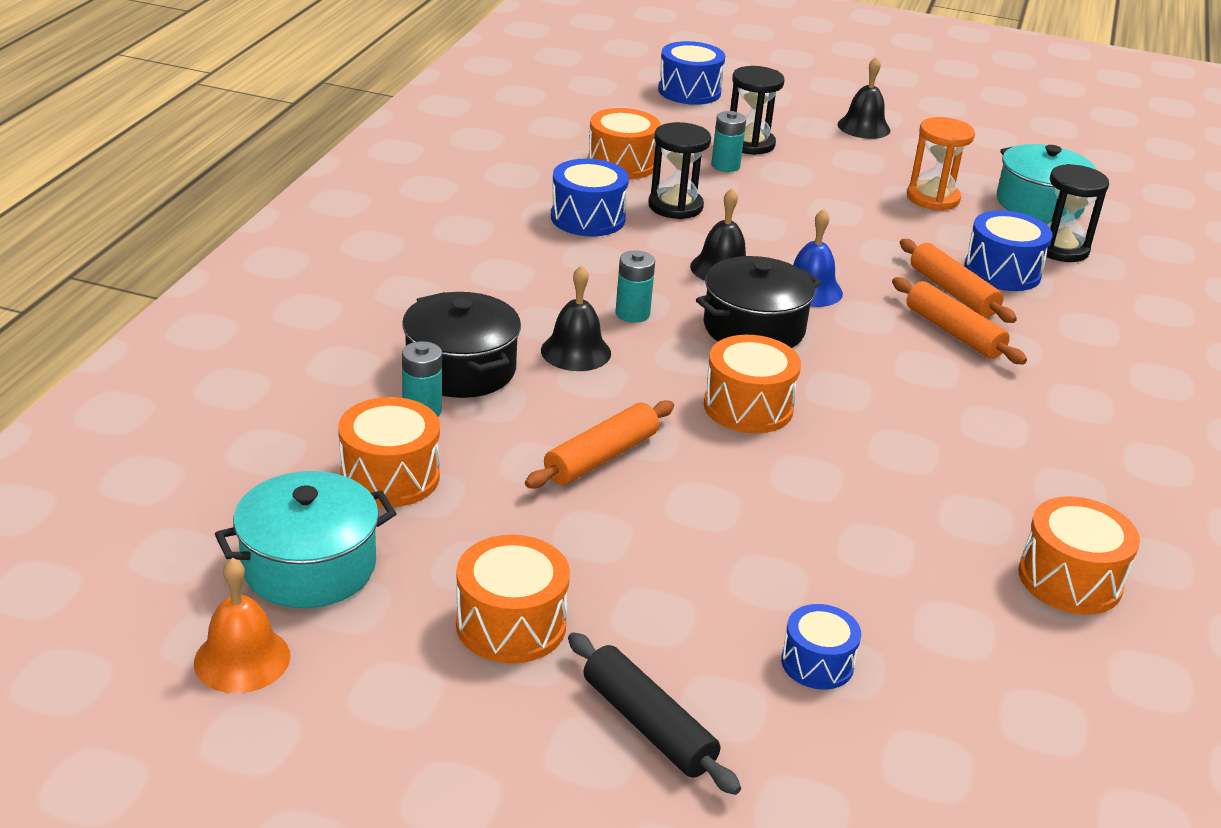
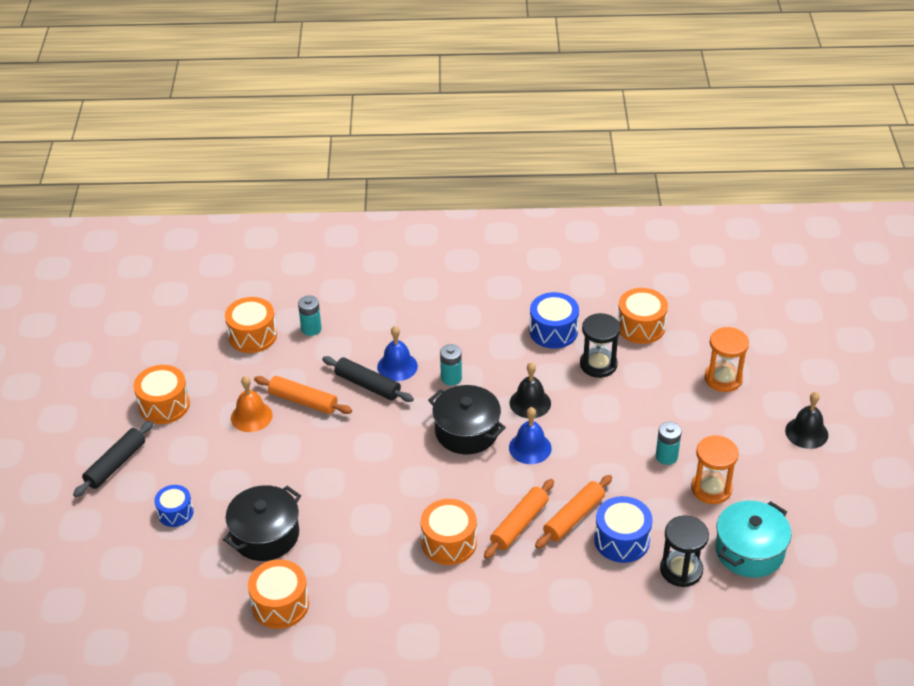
camera: 75 degrees right, 10 degrees up
(242, 659) = (114, 335): orange bell -> orange bell (251, 416)
(309, 566) = (178, 333): turquoise pot -> none
(461, 369) = (356, 330): black pot -> black pot (265, 535)
(576, 351) = (397, 366): black bell -> blue bell
(602, 387) = (368, 385): none -> black rolling pin
(689, 91) = (787, 330): blue drum -> none
(725, 166) = (677, 374): turquoise battery -> turquoise battery (666, 456)
(748, 407) = (379, 446): orange drum -> orange drum (449, 542)
(749, 144) = (723, 378): black hourglass -> orange hourglass

